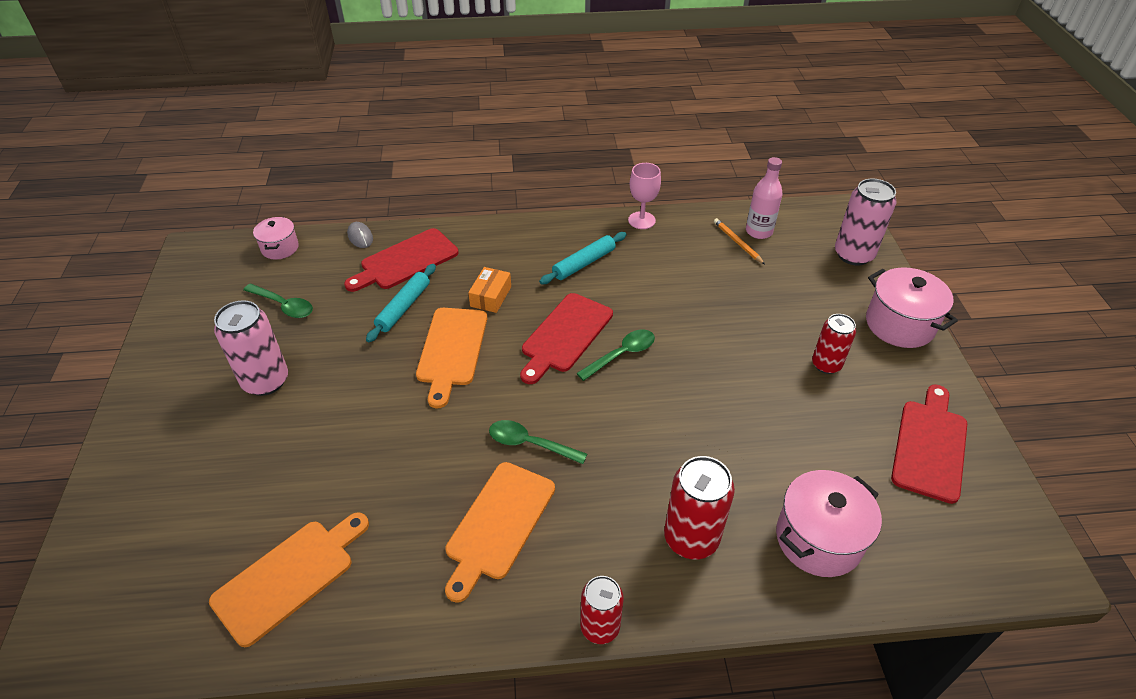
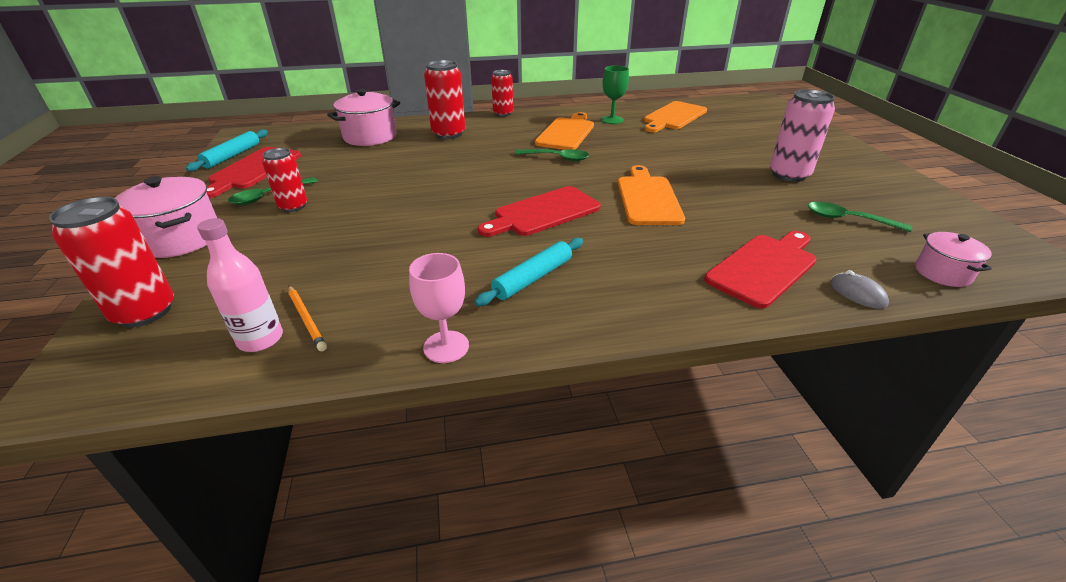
camera: 175 degrees right, 10 degrees down
(403, 307) = (722, 225): turquoise rolling pin -> turquoise rolling pin (232, 156)
(405, 573) = (612, 120): none -> green goblet
(491, 296) = (634, 238): orange box -> none
(565, 335) = (543, 213): red cutting board -> red cutting board turned 150 degrees counterclockwise
(621, 354) = (487, 203): green spoon -> green spoon (269, 196)
(853, 255) = (145, 312): pink can -> red can

